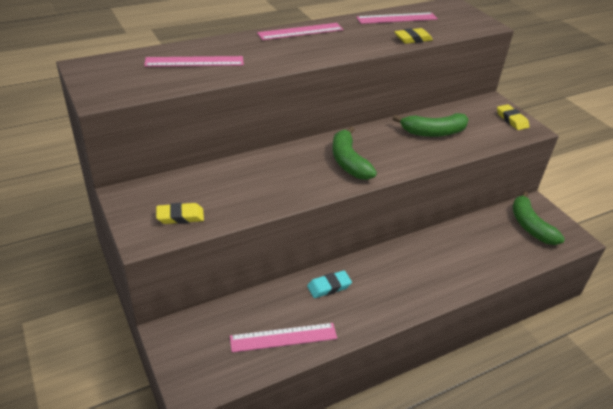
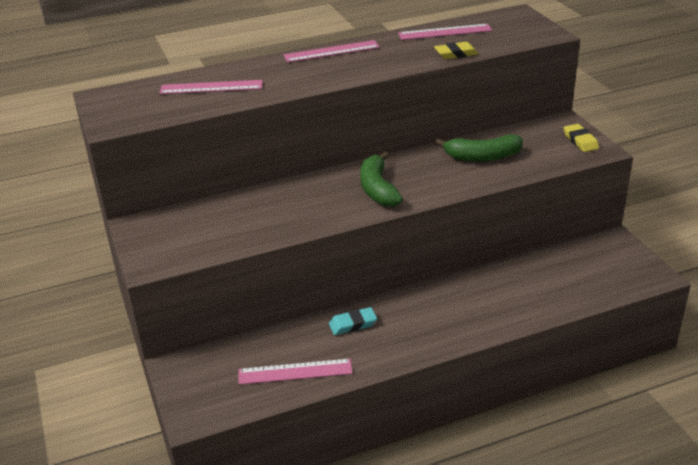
camera: 10 degrees right, 5 degrees down
(180, 216) = (189, 244): yellow eraser -> none
(530, 226) = (602, 262): green banana -> none

